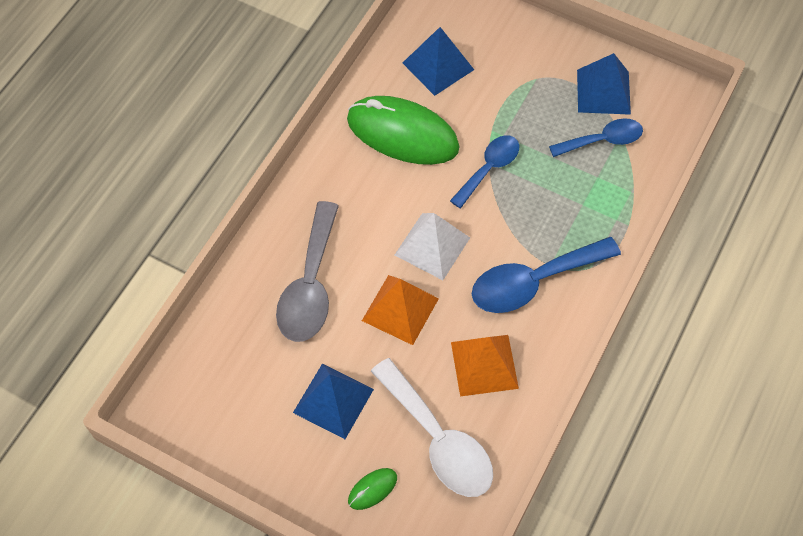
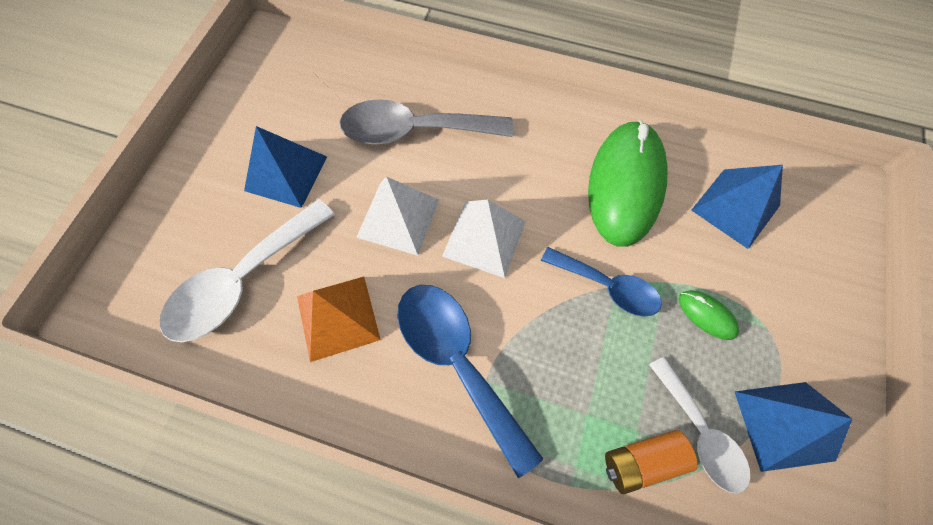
camera: 80 degrees right, 5 degrees up
(372, 489) = (188, 225): green mouse -> green mouse (707, 315)
(400, 309) = (398, 218): orange pyramid -> white pyramid
(602, 140) = (700, 432): blue spoon -> white spoon
(617, 179) = (642, 461): none -> orange battery

